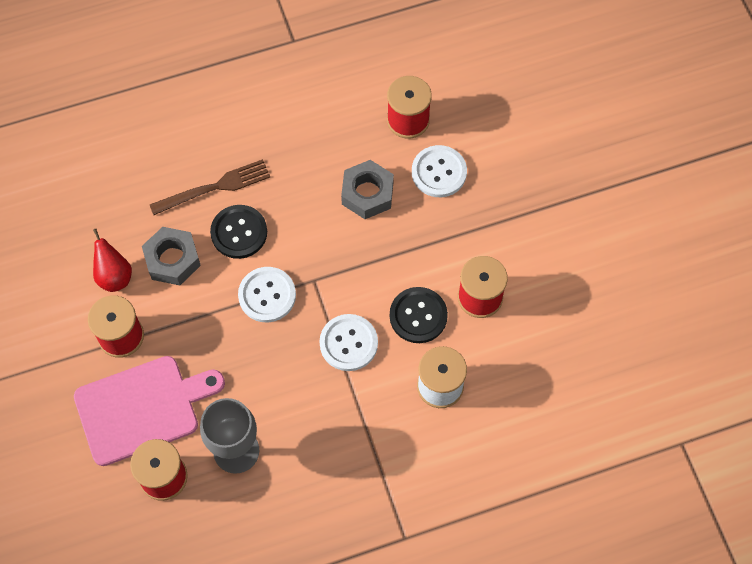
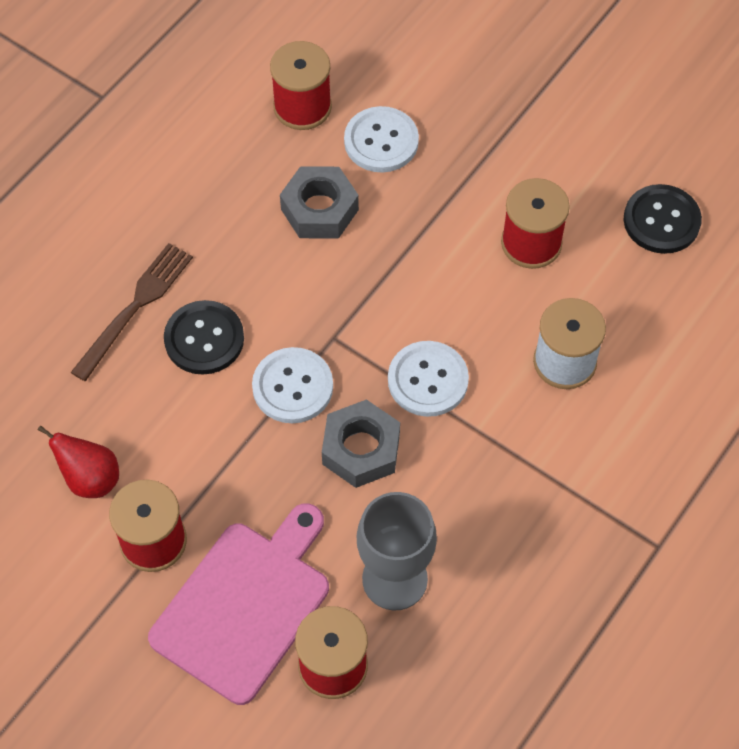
camera: 35 degrees left, 5 degrees down
(172, 260) = (148, 417): grey nut -> grey nut (361, 449)
(418, 316) = (481, 303): black button -> black button (661, 221)

